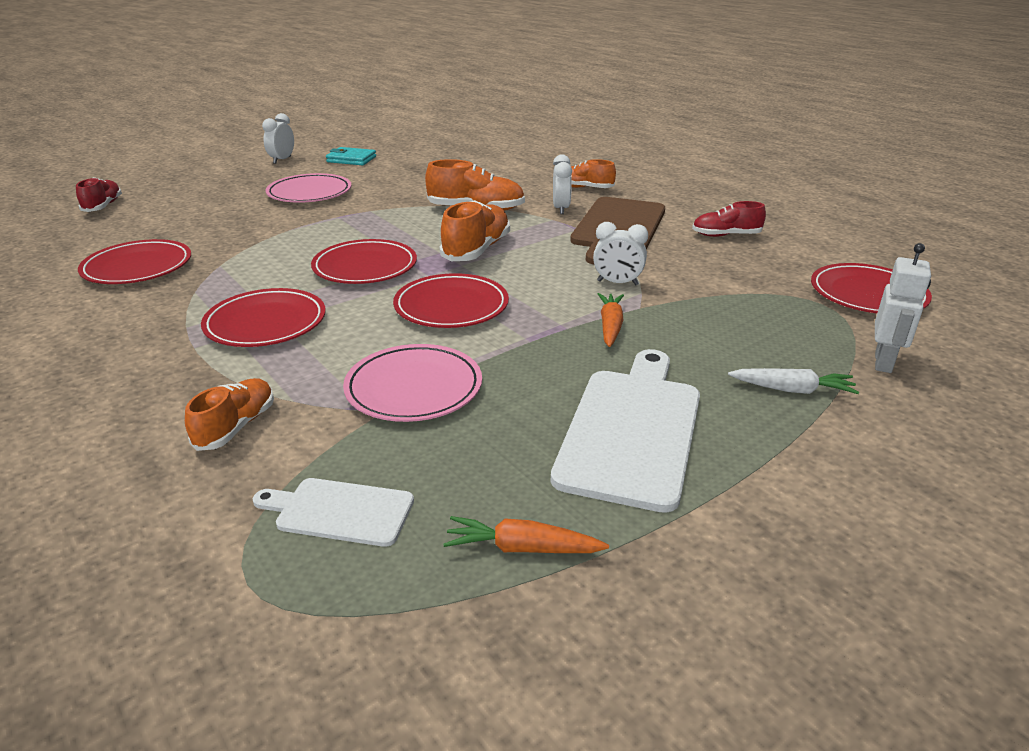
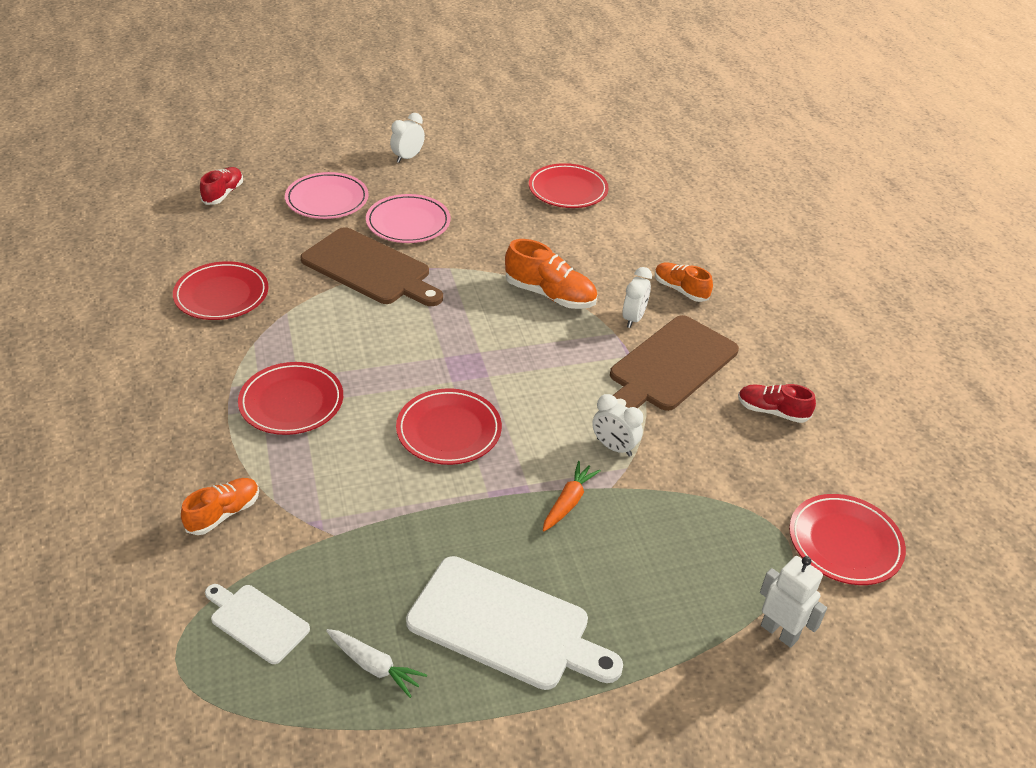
camera: 20 degrees right, 10 degrees up
(291, 224) = (369, 269): none -> brown cutting board
(351, 159) = (474, 174): turquoise wallet -> none
(365, 267) = (404, 353): red plate -> red plate (568, 190)
(414, 388) = (367, 519): pink plate -> pink plate (327, 200)
(477, 250) = (514, 359): orange shoe -> none
(523, 548) = (358, 702): orange carrot -> none
(632, 430) = (505, 625): white cutting board -> white cutting board turned 75 degrees clockwise
(791, 390) = (669, 632): white carrot -> white carrot (374, 666)
(883, 362) = (779, 632): white robot -> white robot turned 90 degrees counterclockwise

